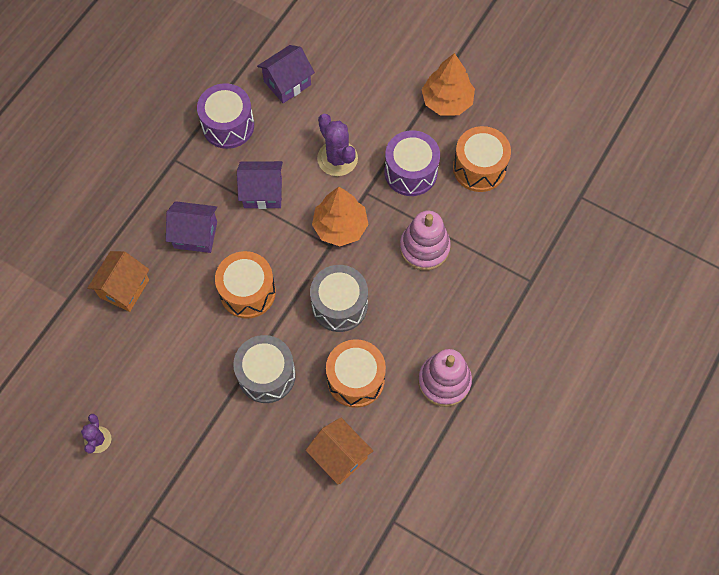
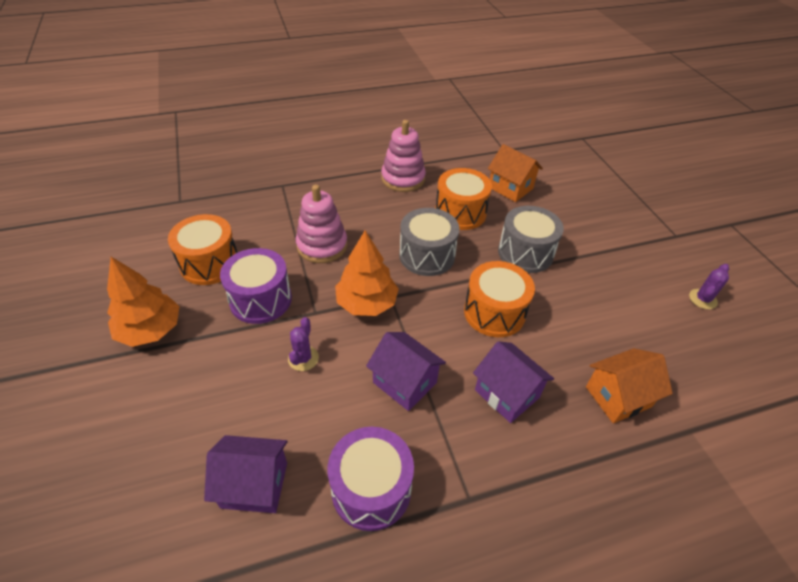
camera: 140 degrees left, 20 degrees down
(337, 158) = (303, 358): purple cactus -> purple cactus, size x0.60
(339, 456) = (510, 188): orange house -> orange house turned 45 degrees counterclockwise

